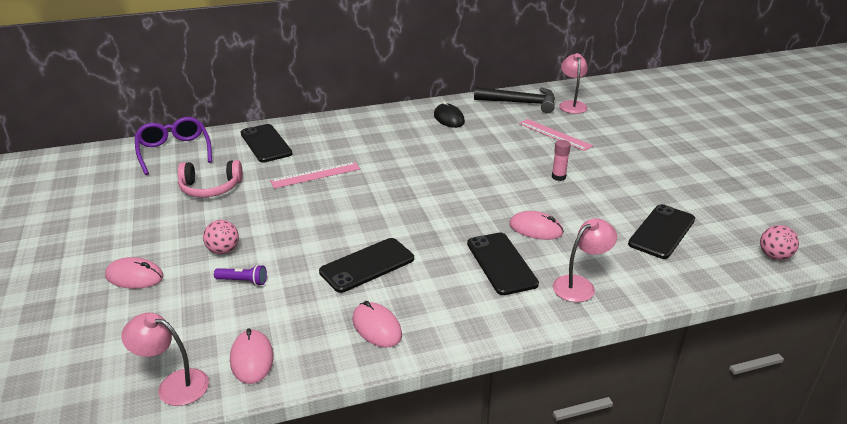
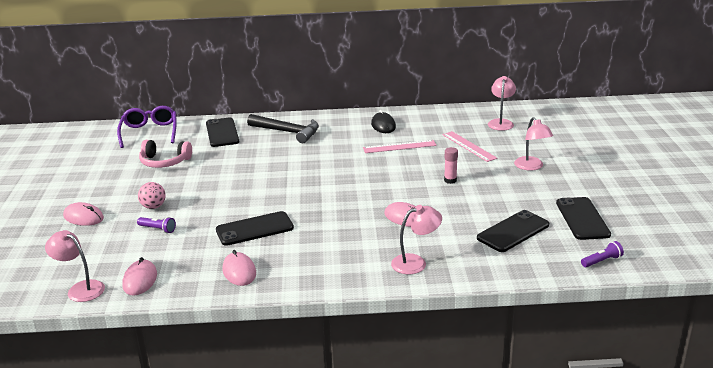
camera: 15 degrees right, 5 degrees down
(315, 175) = (249, 160): pink ruler -> pink ruler (399, 146)
(501, 263) = (360, 240): black phone -> black phone (582, 219)
(521, 103) = (455, 117): black hammer -> black hammer (288, 132)
(633, 152) = (531, 167): none -> pink lamp
(774, 256) = (601, 261): pink ball -> purple flashlight

